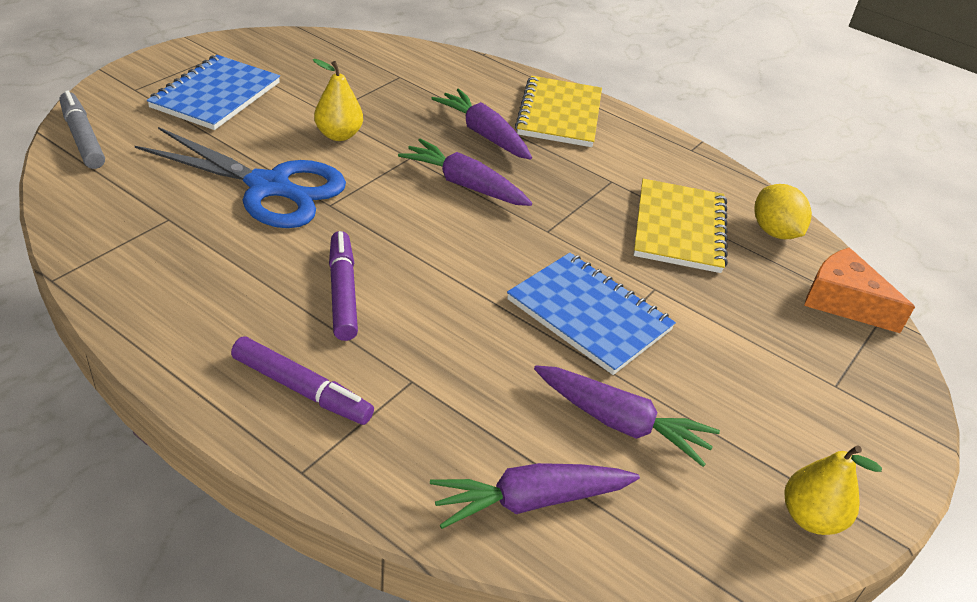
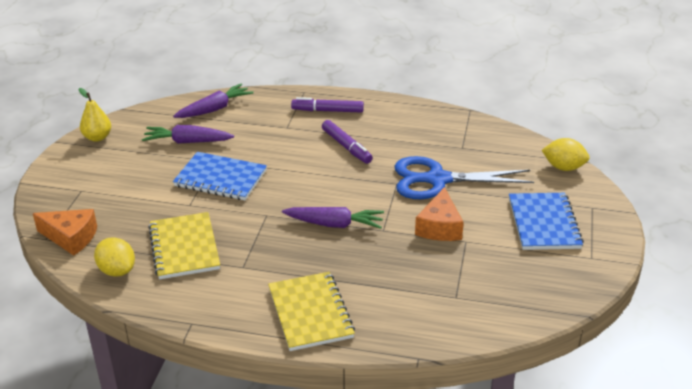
camera: 160 degrees right, 5 degrees down
(83, 138) = (563, 167): grey marker -> yellow lemon
(339, 135) = (439, 227): yellow pear -> orange cheese
(483, 134) = (352, 268): purple carrot -> none

